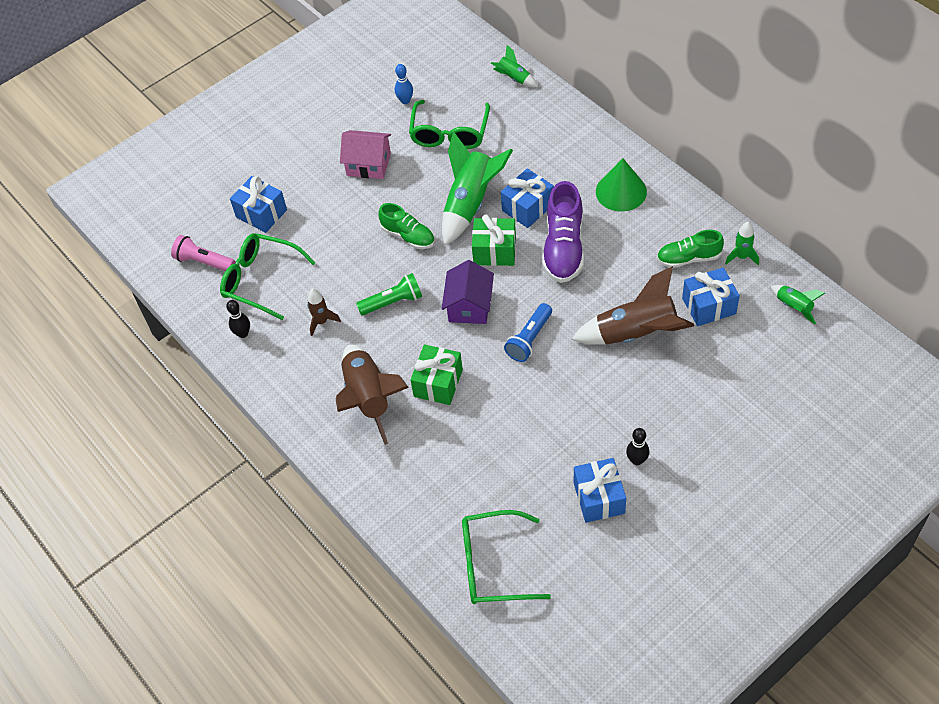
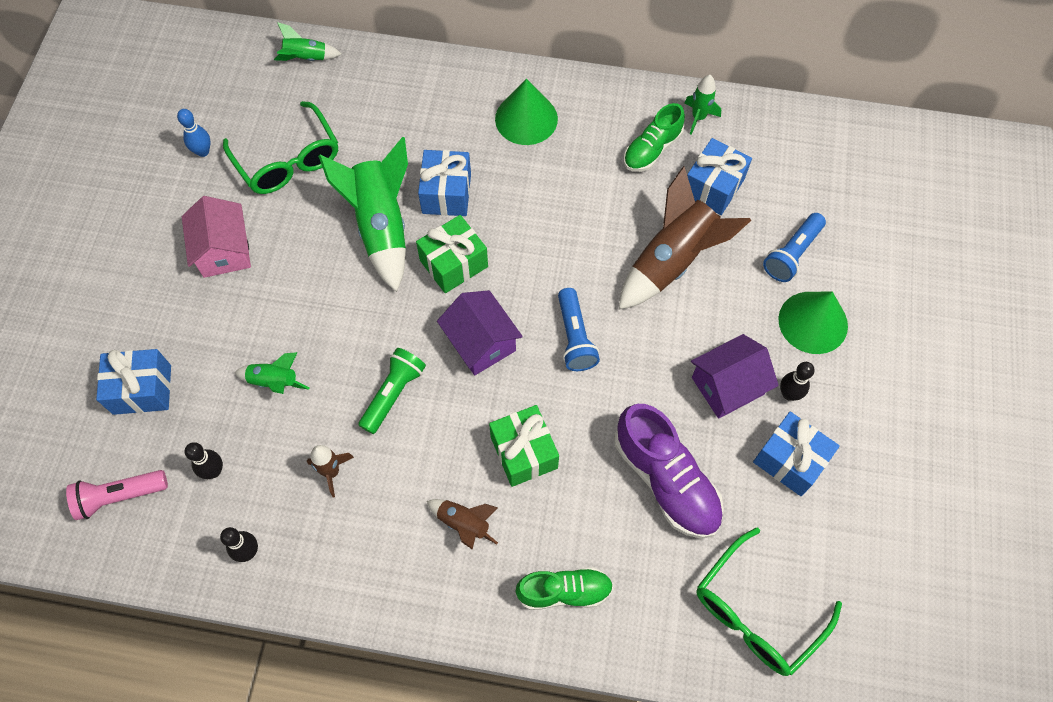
camera: 45 degrees left, 10 degrees up
(261, 280) = (214, 471): green glasses -> black bowling pin
(368, 164) = (224, 250): pink house -> pink house turned 75 degrees counterclockwise
(368, 398) = (463, 524): brown rocket -> brown rocket, size x0.50
(408, 236) = (344, 306): green shoe -> green shoe (564, 591)
(563, 248) = (522, 215): purple shoe -> purple shoe (666, 480)
(600, 429) = (727, 386): none -> purple house
(696, 429) = (813, 322): none -> green cone
(723, 380) = (792, 254): none -> blue flashlight
(793, 307) = (787, 139): green rocket -> green rocket (274, 382)

